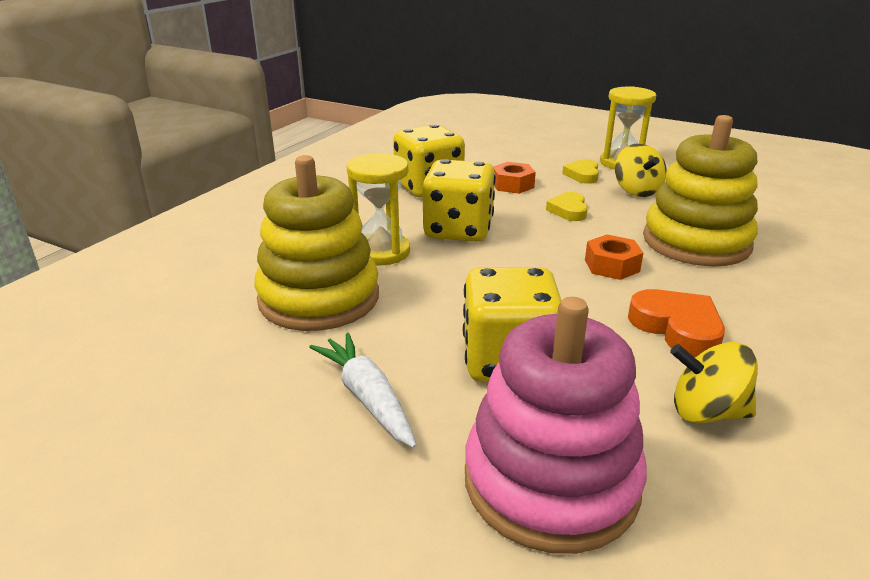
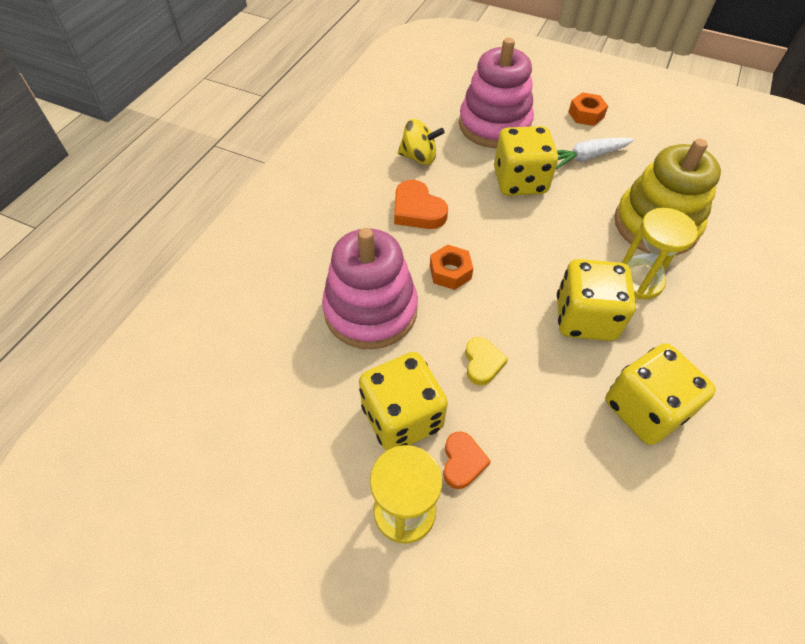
camera: 175 degrees right, 25 degrees up
(367, 397) = (587, 157): white carrot -> white carrot turned 105 degrees clockwise
(512, 185) = (548, 425): orange nut -> orange nut (586, 115)
(582, 175) = (462, 462): yellow heart -> orange heart
(636, 191) = (402, 417): yellow spinning top -> yellow dice
(696, 242) = (370, 310): yellow stacking toy -> pink stacking toy

